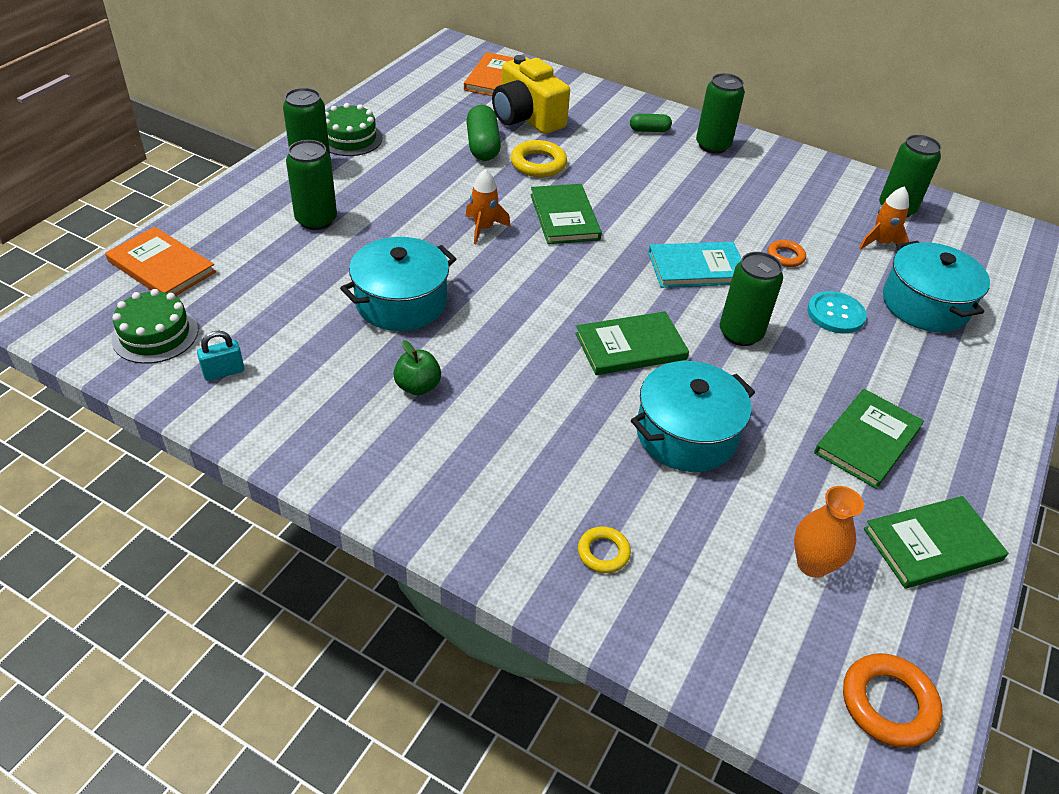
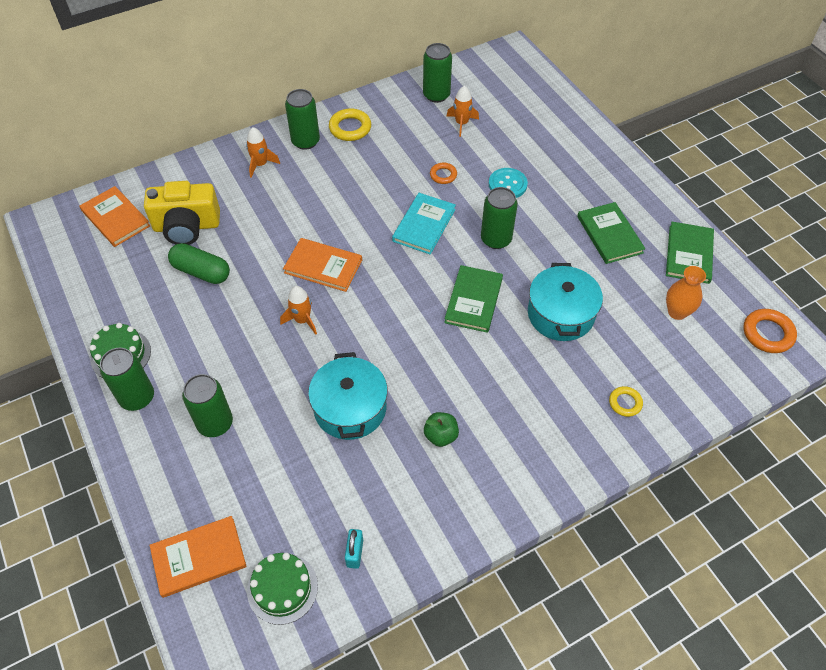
camera: 55 degrees left, 10 degrees up
(538, 164) = (250, 249): yellow ring -> yellow ring (350, 128)
(564, 217) = (323, 266): green book -> orange book
(649, 130) = (260, 164): green capsule -> orange rocket
(925, 305) = (525, 140): turquoise pot -> none

